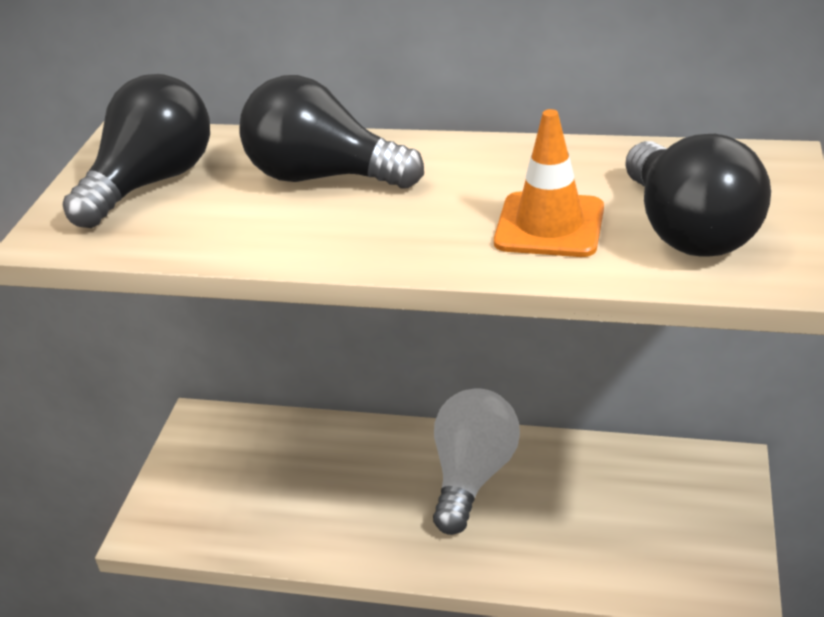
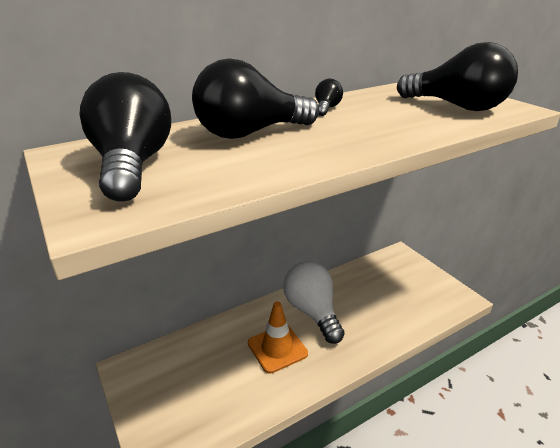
camera: 45 degrees left, 5 degrees down
(488, 164) = (326, 108): none -> black light bulb
(549, 225) = (404, 119): orange traffic cone -> orange traffic cone (277, 348)

